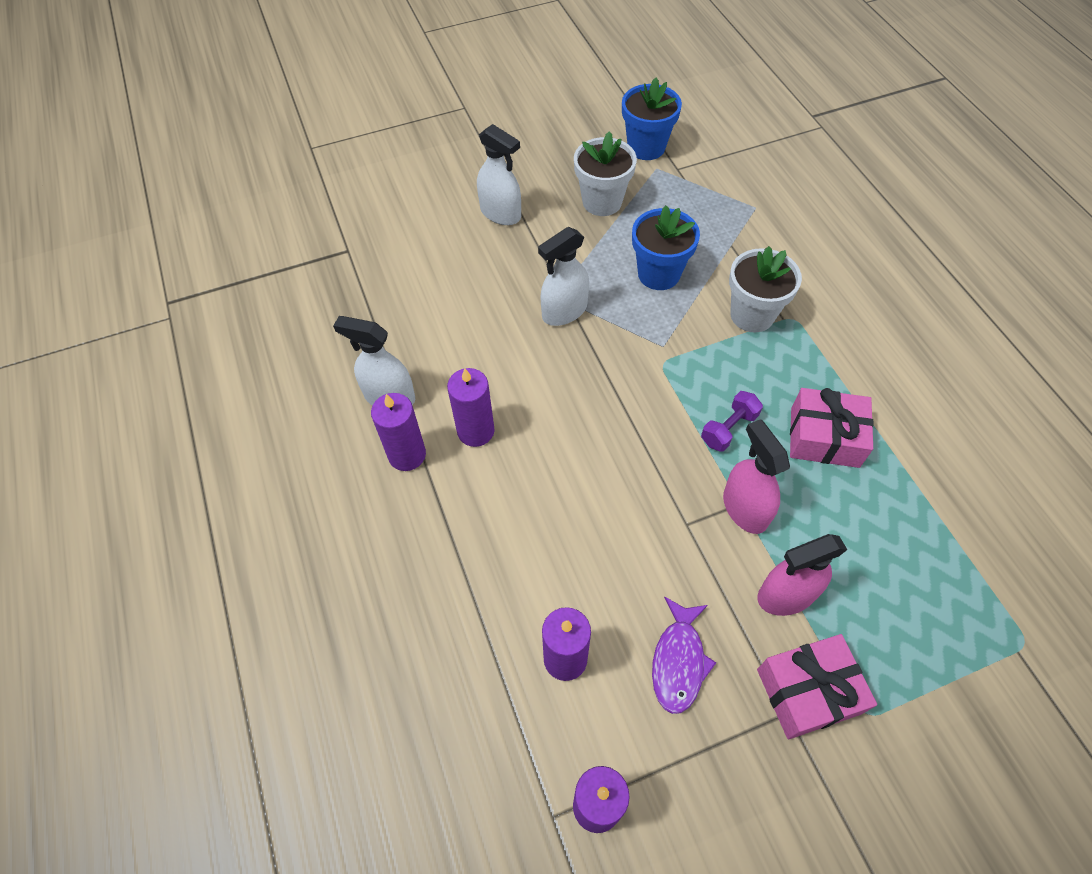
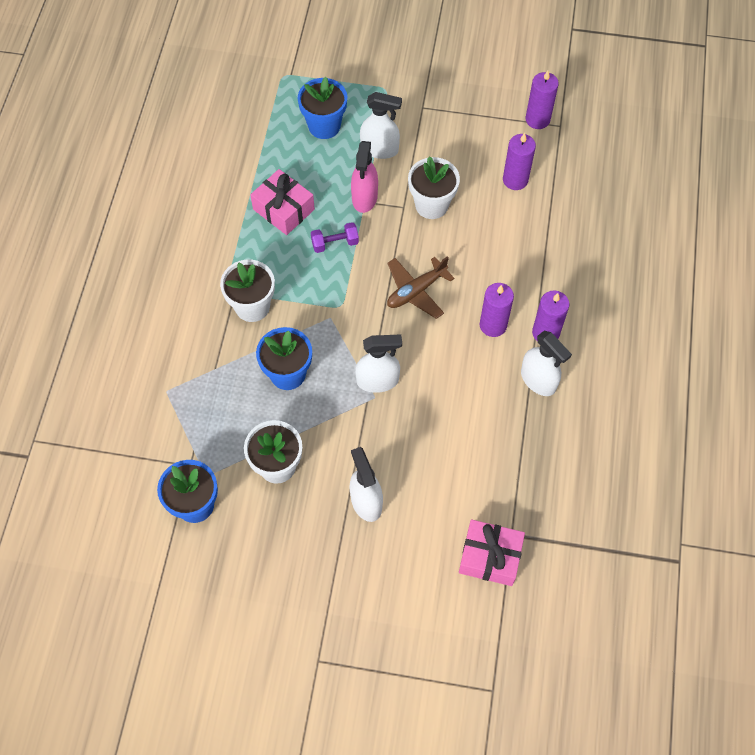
camera: 150 degrees left, 5 degrees up
(591, 423) = (416, 291): none -> brown plane
(653, 548) = (431, 205): none -> white flower pot
(679, 661) = (458, 150): purple fish -> none
(786, 595) = (379, 149): pink spray bottle -> white spray bottle
(808, 691) = (405, 109): pink gift -> pink gift (490, 557)
(889, 588) = (324, 126): none -> blue flower pot

